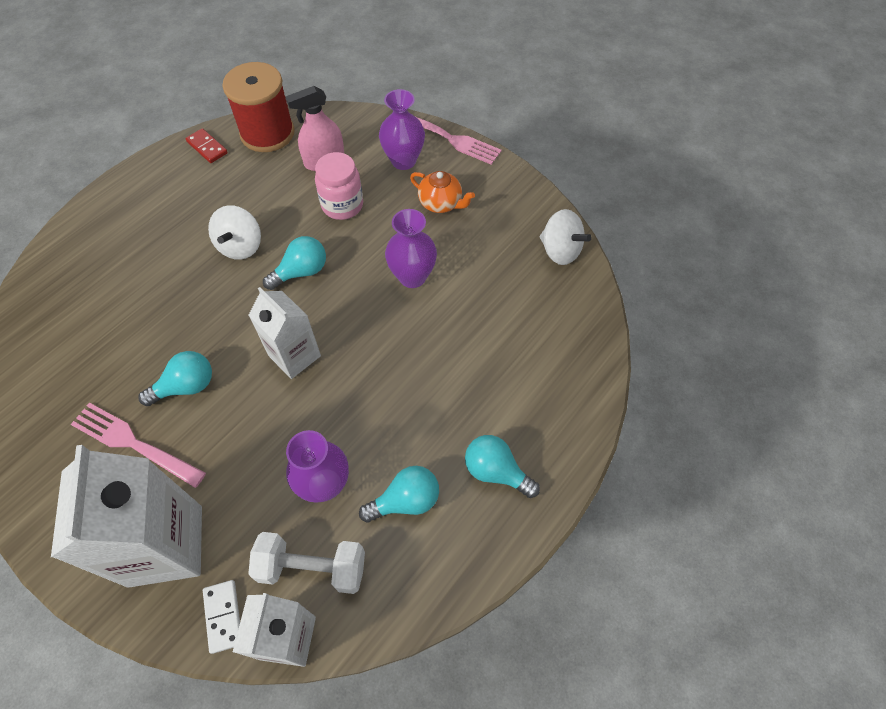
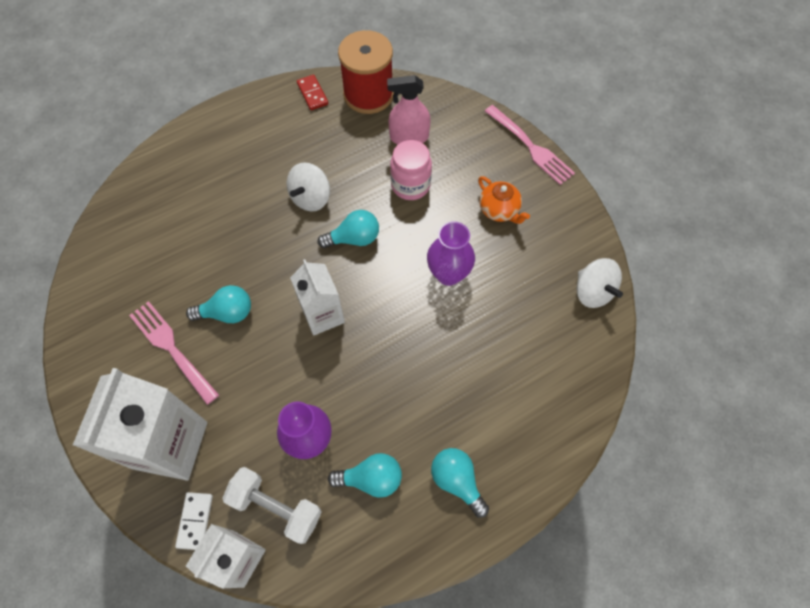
camera: 20 degrees right, 5 degrees up
(403, 161) = (480, 157): purple vase -> none

